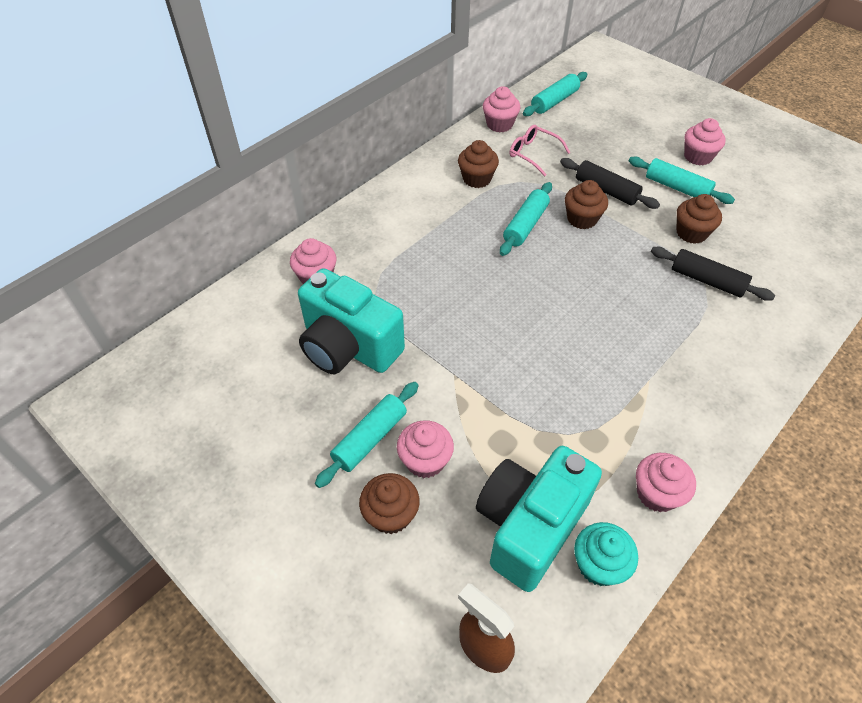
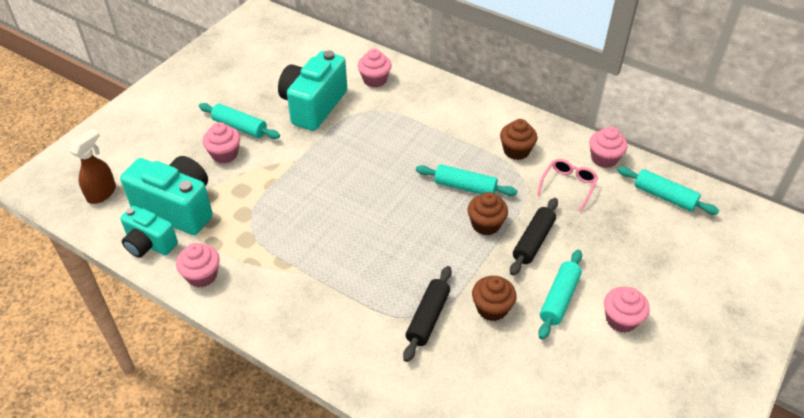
camera: 80 degrees right, 5 degrees down
(391, 515) = (186, 144): brown cupcake -> none
(599, 565) = (149, 244): turquoise cupcake -> turquoise camera

